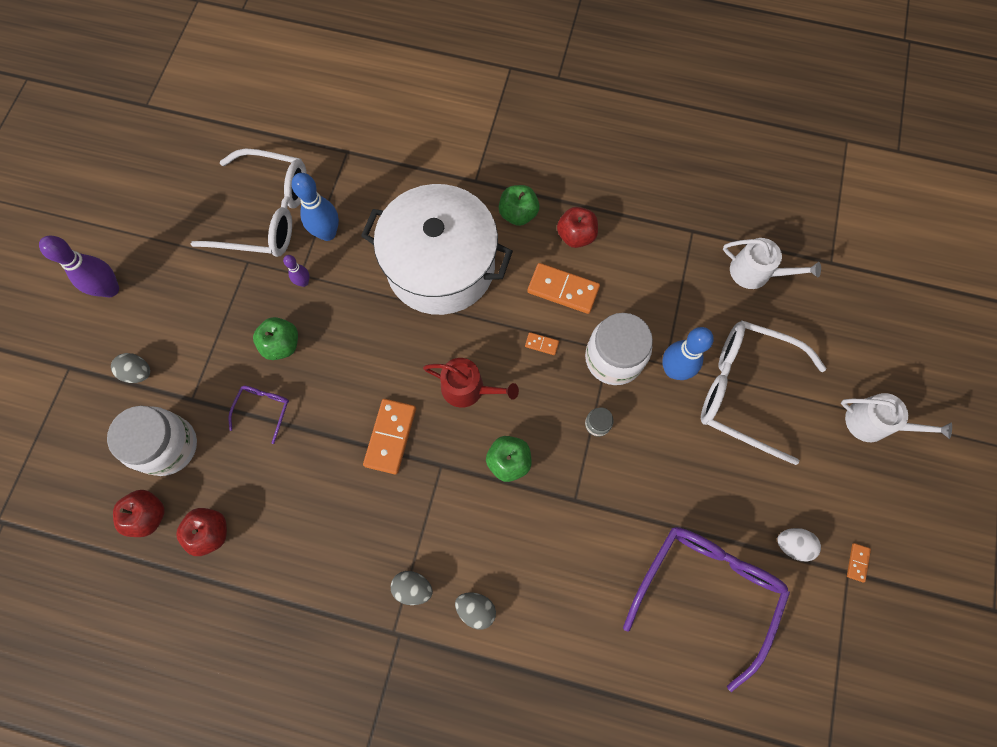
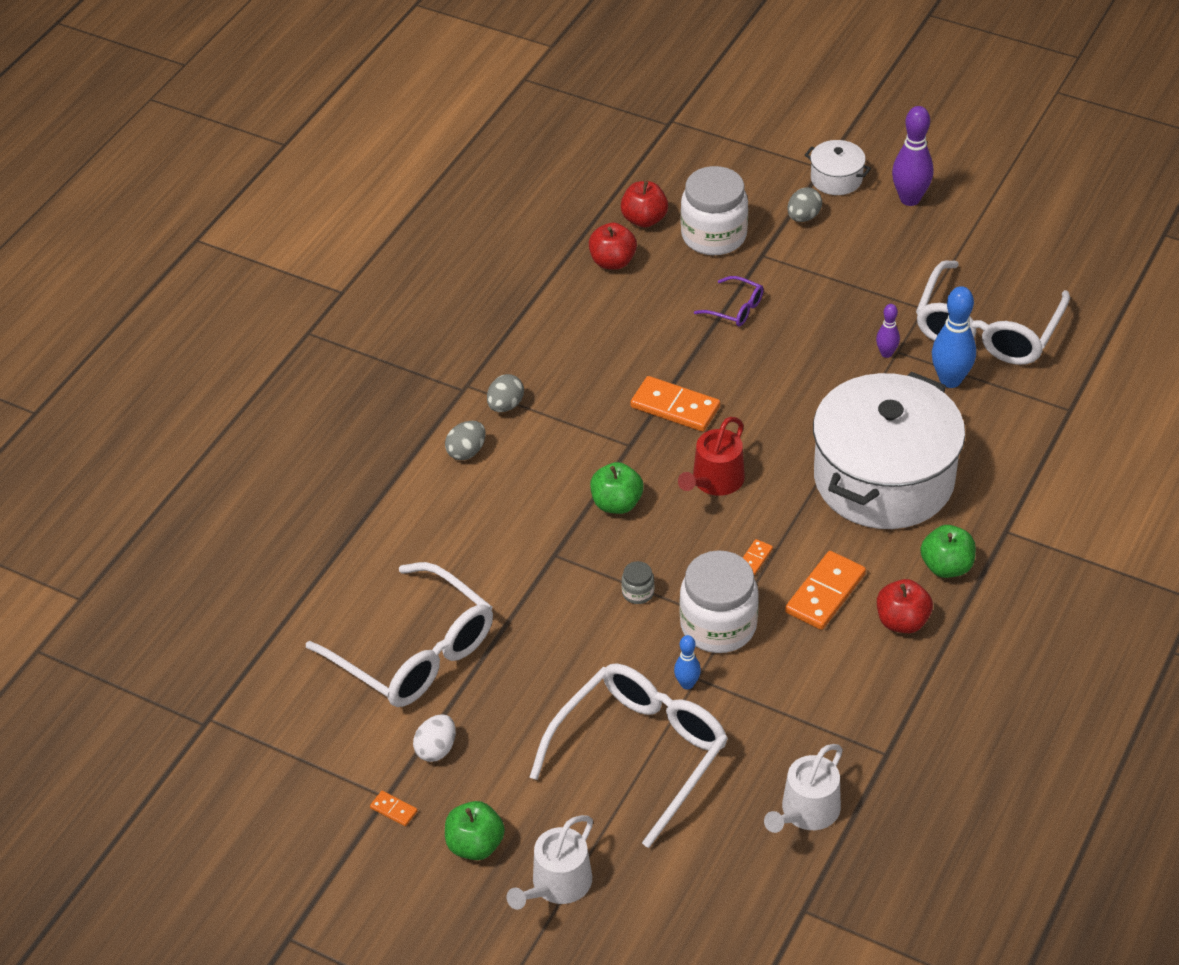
camera: 105 degrees right, 25 degrees down
(84, 353) = (836, 179): none -> white pot
(282, 345) = (809, 329): green apple -> green apple (475, 845)
(673, 370) = (687, 684): blue bowling pin -> blue bowling pin, size x0.54
(706, 590) = (415, 653): purple glasses -> white glasses

